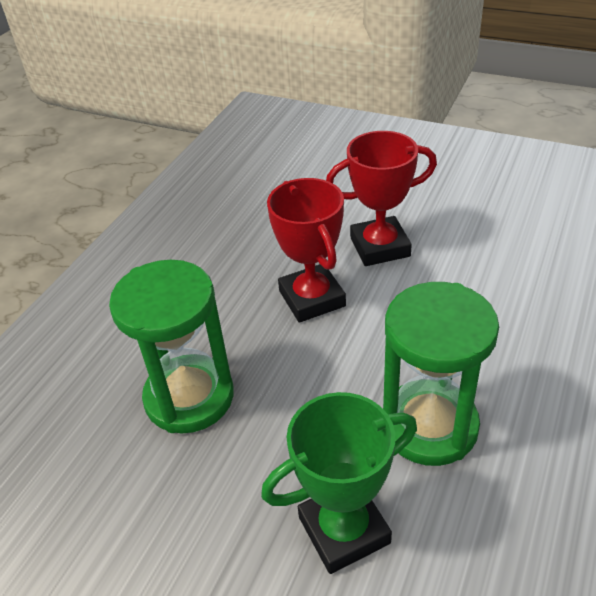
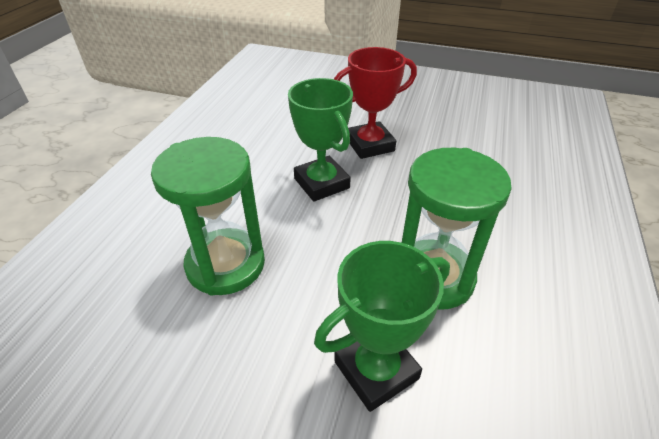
camera: 10 degrees left, 0 degrees up
(312, 298) = (321, 183): red trophy -> green trophy

